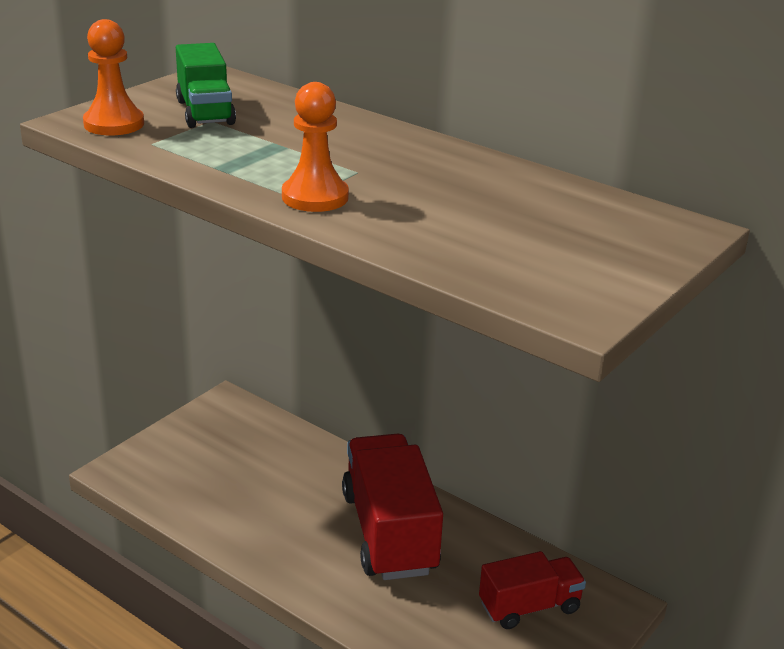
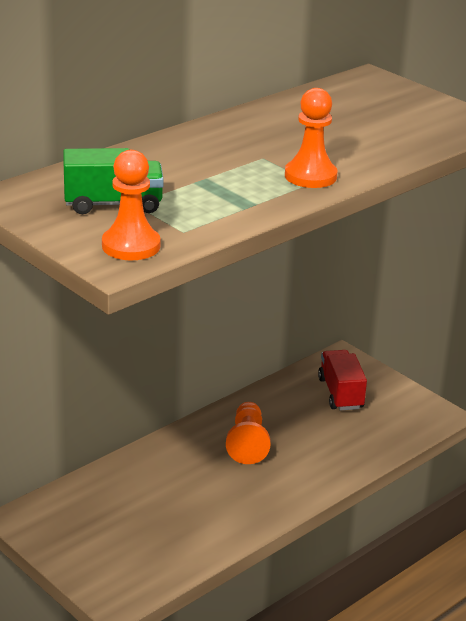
camera: 80 degrees left, 0 degrees up
(389, 532) = (247, 443): red truck -> orange pawn

